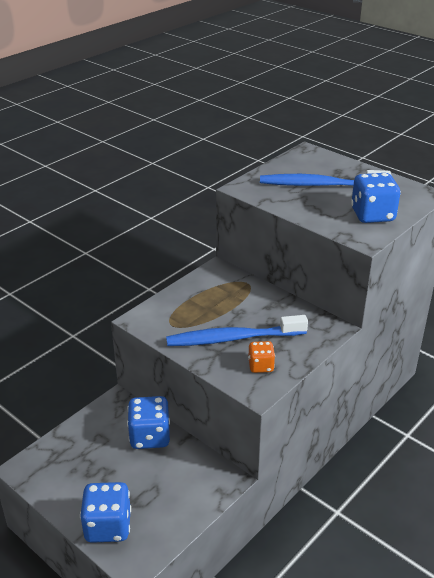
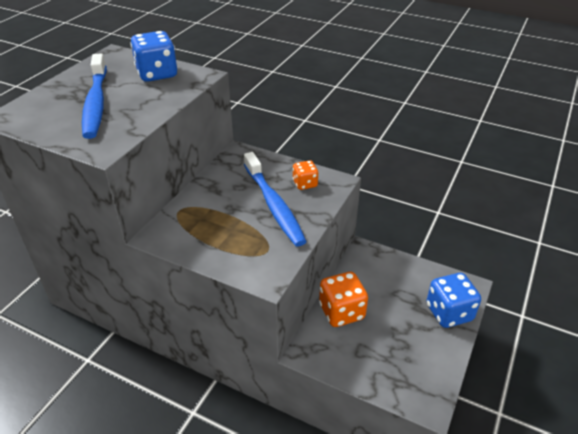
camera: 105 degrees left, 5 degrees up
(150, 436) = (341, 312): blue dice -> orange dice

